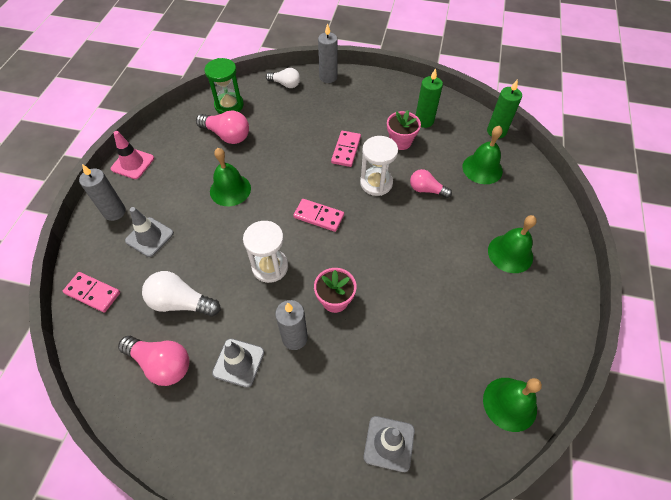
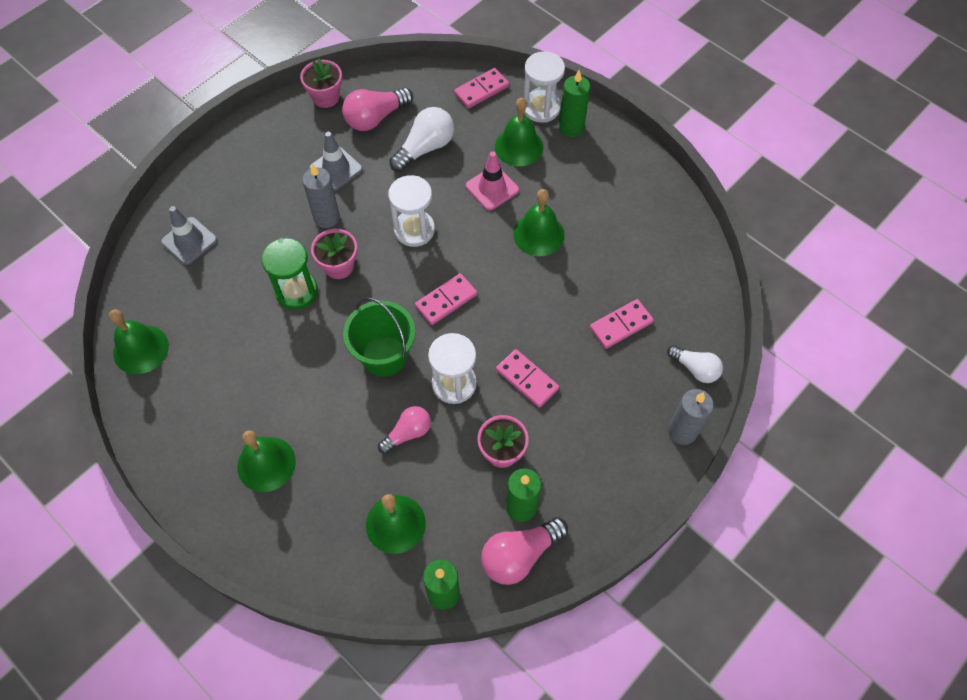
camera: 120 degrees right, 5 degrees up
(99, 240) = (541, 108): none -> white hourglass
(114, 212) = (571, 128): grey candle -> green candle
(132, 163) = (635, 160): pink traffic cone -> pink traffic cone (492, 188)
(149, 237) = (519, 146): grey traffic cone -> green bell
(152, 429) = (326, 97): none -> pink flower pot
(227, 135) = (629, 263): pink light bulb -> pink light bulb (519, 555)
(229, 105) = (686, 285): green hourglass -> green hourglass (296, 291)
(277, 123) = (621, 325): none -> pink domino
(285, 84) = (695, 369): white light bulb -> white light bulb turned 105 degrees counterclockwise
(385, 230) = (384, 356): none -> green bucket

